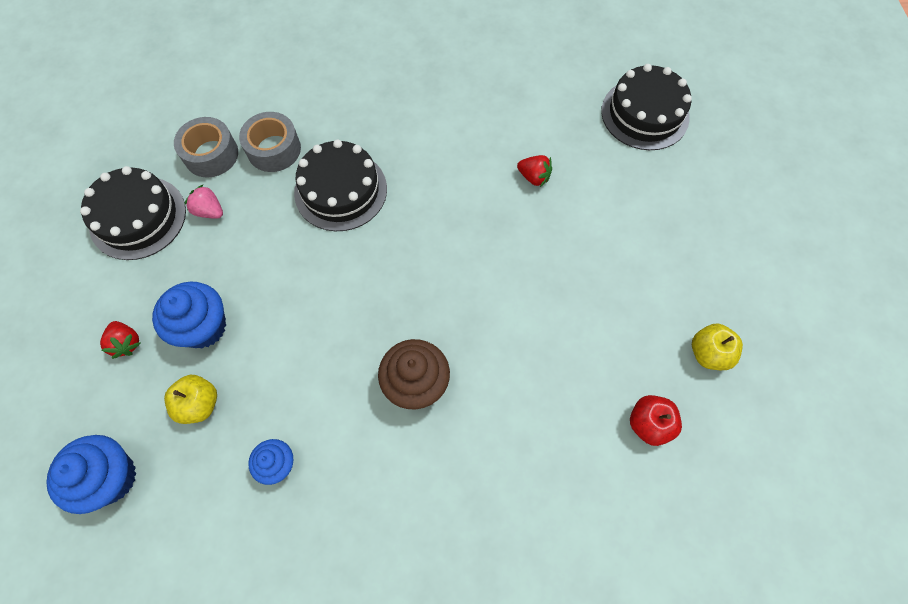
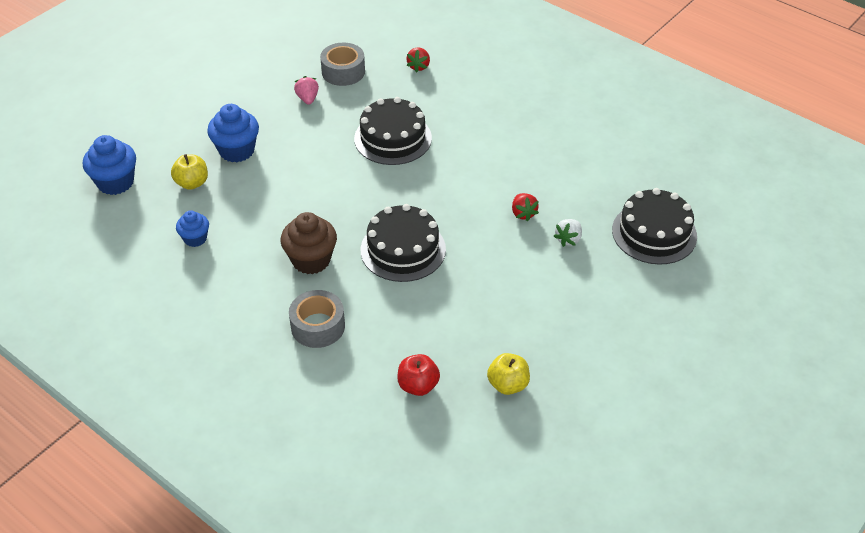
camera: 45 degrees right, 20 degrees down
(126, 343) = (192, 130): red strawberry -> red strawberry (418, 66)
(138, 217) = (267, 76): black cake -> black cake (403, 249)
(274, 149) = (381, 92): grey tape -> grey tape (318, 326)
(594, 173) = (568, 239): none -> white strawberry

